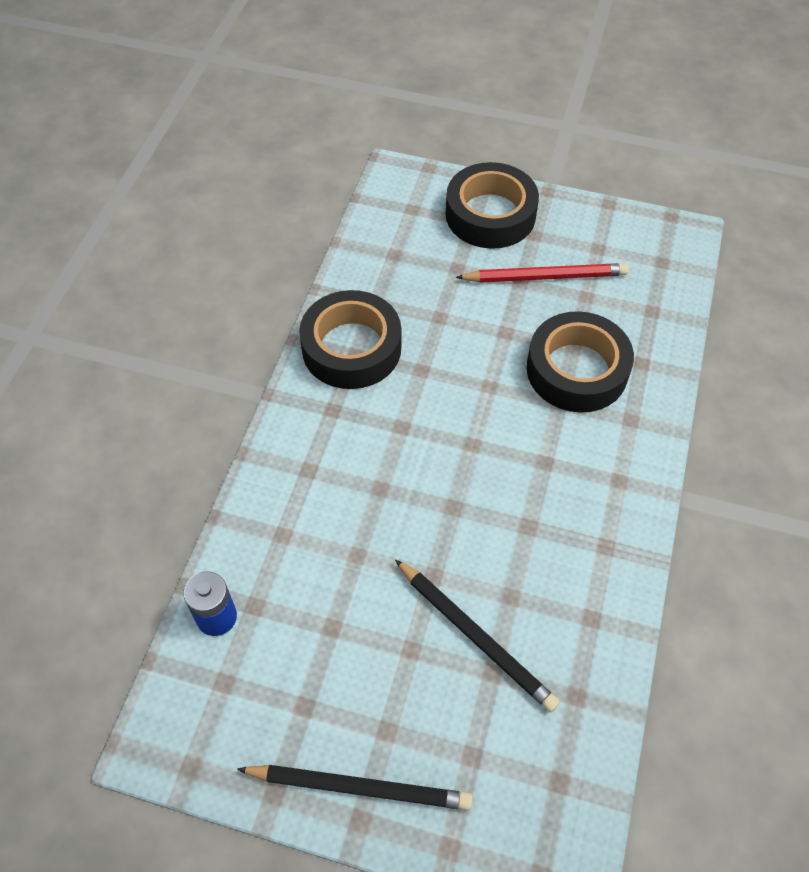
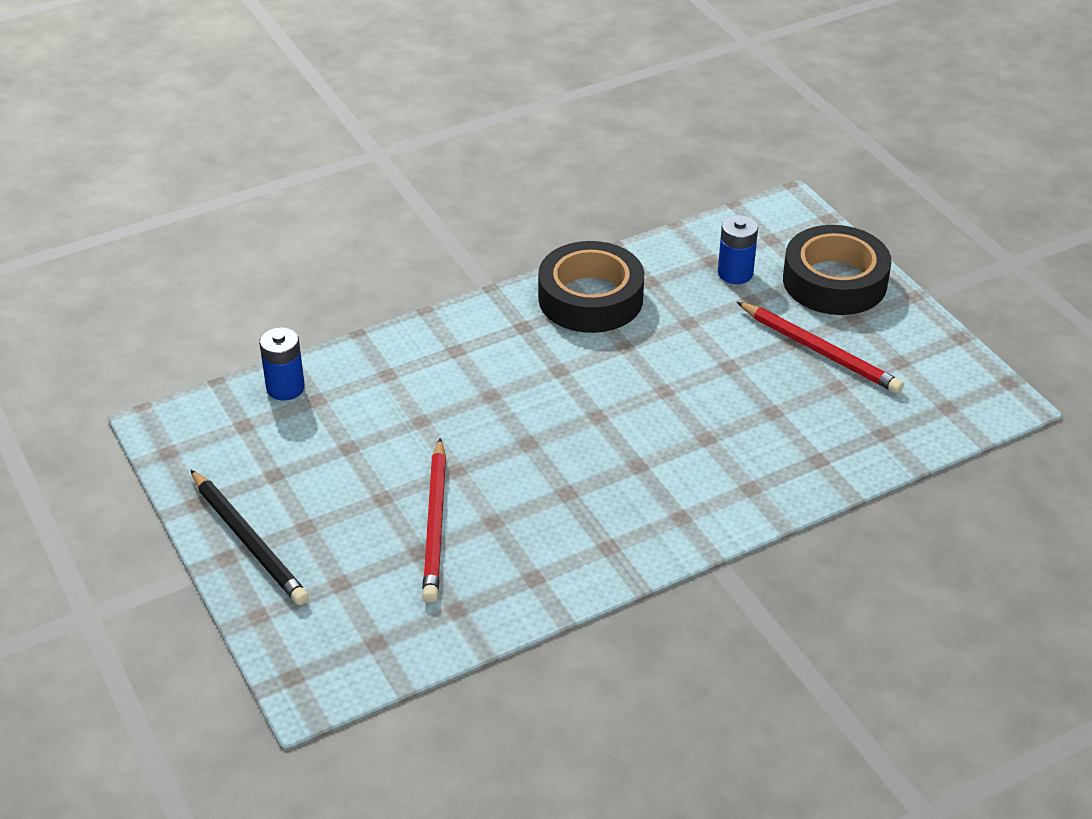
camera: 45 degrees right, 15 degrees down
(422, 254) = (735, 273): none -> blue battery
(475, 636) = (436, 523): black pencil -> red pencil
(576, 370) = (753, 427): black tape -> none

